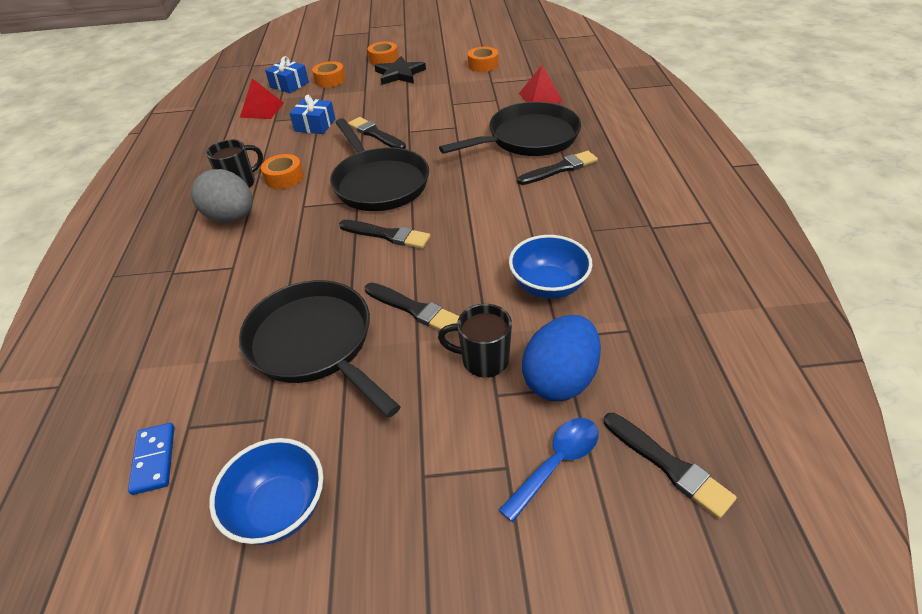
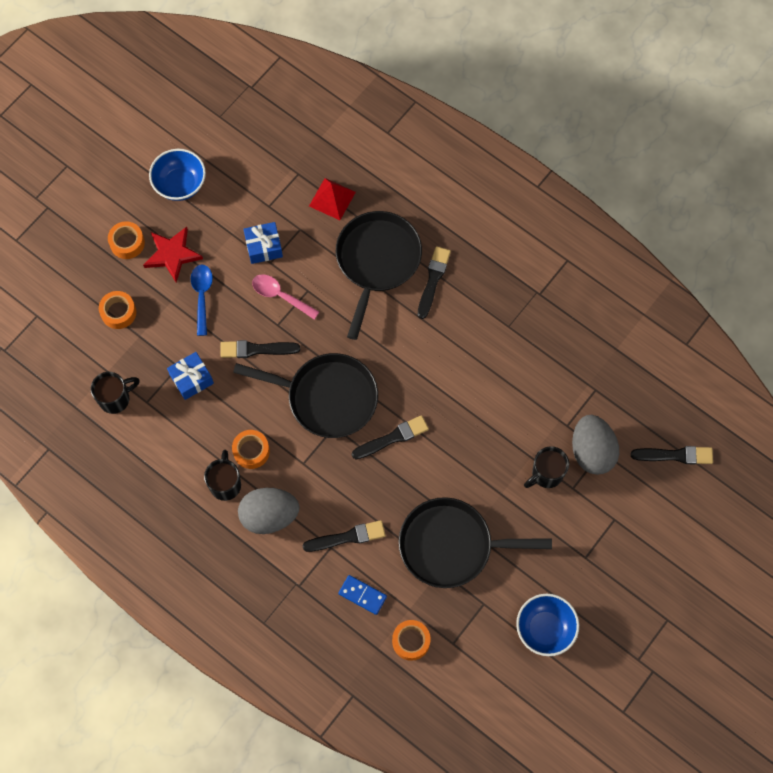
camera: 50 degrees left, 25 degrees up
(154, 459) = (461, 669): blue domino -> blue domino (362, 595)
(262, 110) = (115, 399): red pyramid -> black mug
(289, 85) = (89, 348): blue gift -> blue gift (264, 247)
(399, 74) = (172, 254): black star -> red star
(413, 309) = (475, 476): black brush -> black brush (347, 537)
(433, 120) = (280, 296): none -> pink spoon
(483, 65) = (232, 184): orange tape -> orange tape (411, 641)
(548, 286) = (528, 394): blue bowl -> blue bowl (180, 184)
(556, 463) = (632, 498): blue spoon -> blue spoon (202, 296)
(560, 379) = (592, 451): blue egg -> grey egg

